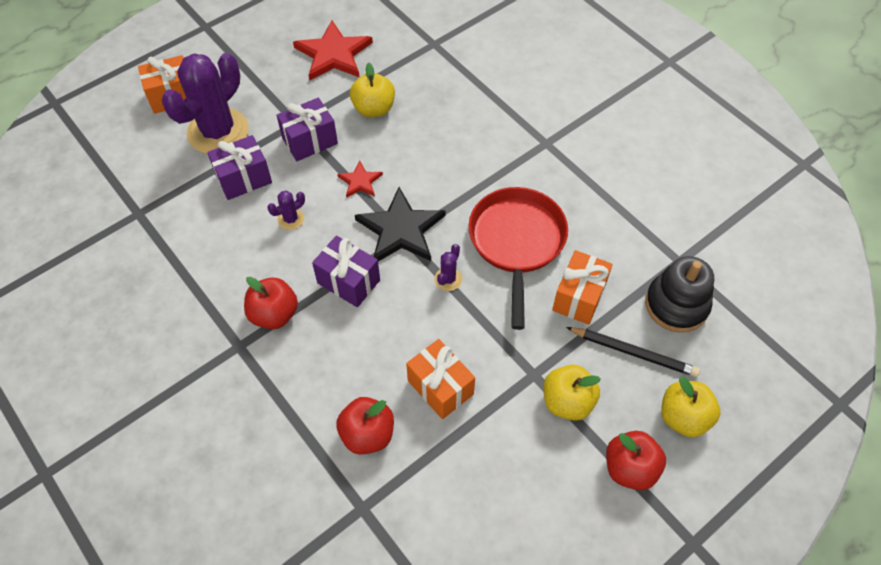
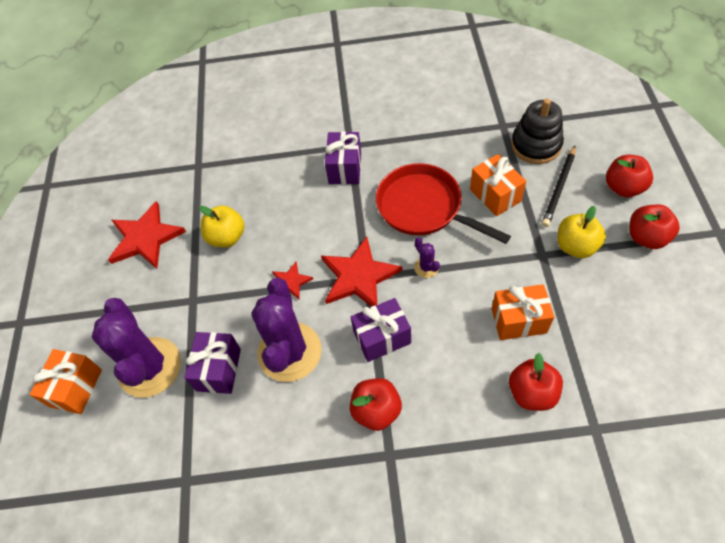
camera: 50 degrees left, 0 degrees up
(291, 219) = (289, 352): purple cactus -> purple cactus, size x2.46
(310, 141) = (220, 299): purple gift -> purple gift (345, 168)
(400, 229) = (358, 276): black star -> red star
(633, 353) = (559, 188): black pencil -> black pencil turned 150 degrees clockwise
(683, 417) = (623, 187): yellow apple -> red apple

